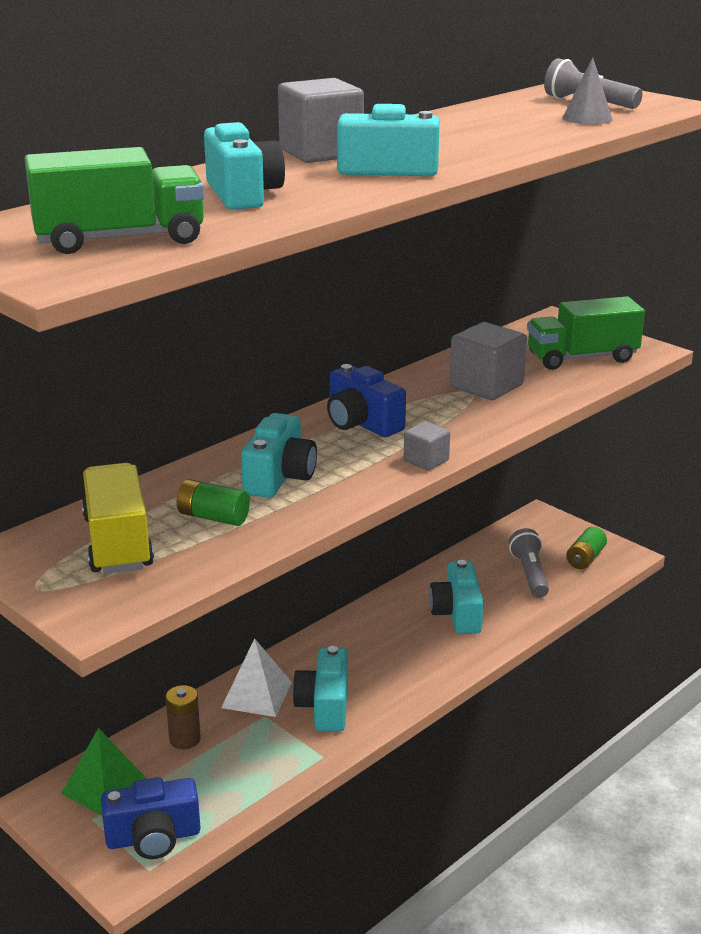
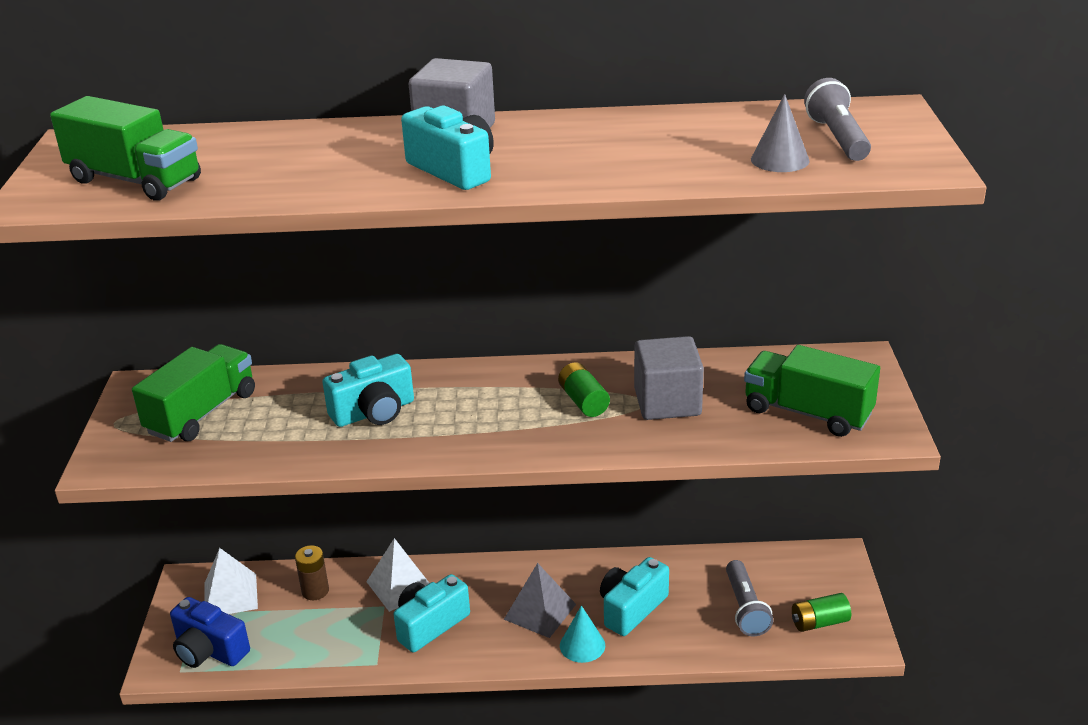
camera: 45 degrees right, 5 degrees up
(105, 787) = (230, 595): green pyramid -> white pyramid
(117, 543) = (202, 413): yellow truck -> green truck
(213, 517) = (282, 423): green battery -> green battery (583, 401)
(243, 194) = (299, 162): turquoise camera -> none
(361, 423) = (508, 392): blue camera -> none
(396, 651) = (540, 611): none -> grey pyramid
(426, 460) = (494, 451): grey cube -> none
(459, 654) = (582, 645): none -> turquoise cone
(530, 574) = (745, 608): grey flashlight -> grey flashlight turned 135 degrees clockwise

